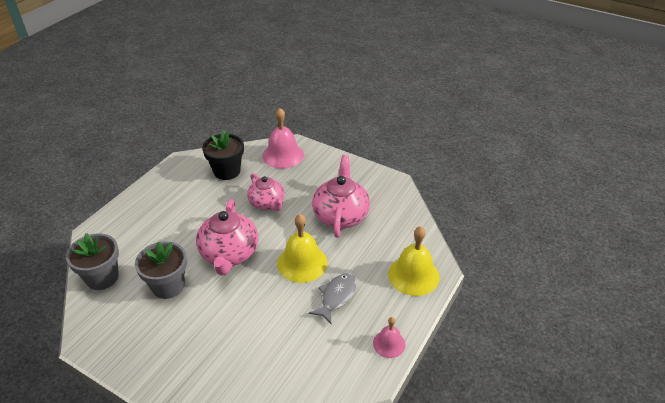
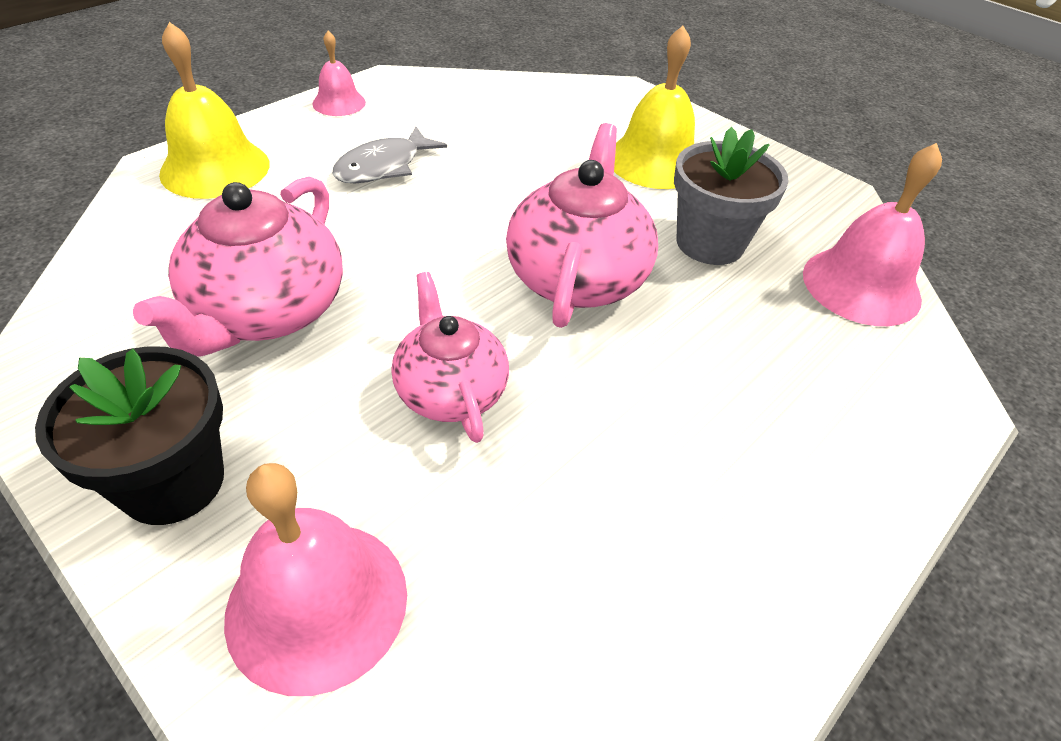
camera: 170 degrees left, 5 degrees up
(102, 277) = (861, 285): grey flower pot -> pink bell
(227, 171) = (559, 561): black flower pot -> black flower pot (173, 482)
(302, 263) = (420, 229): yellow bell -> yellow bell (655, 161)

